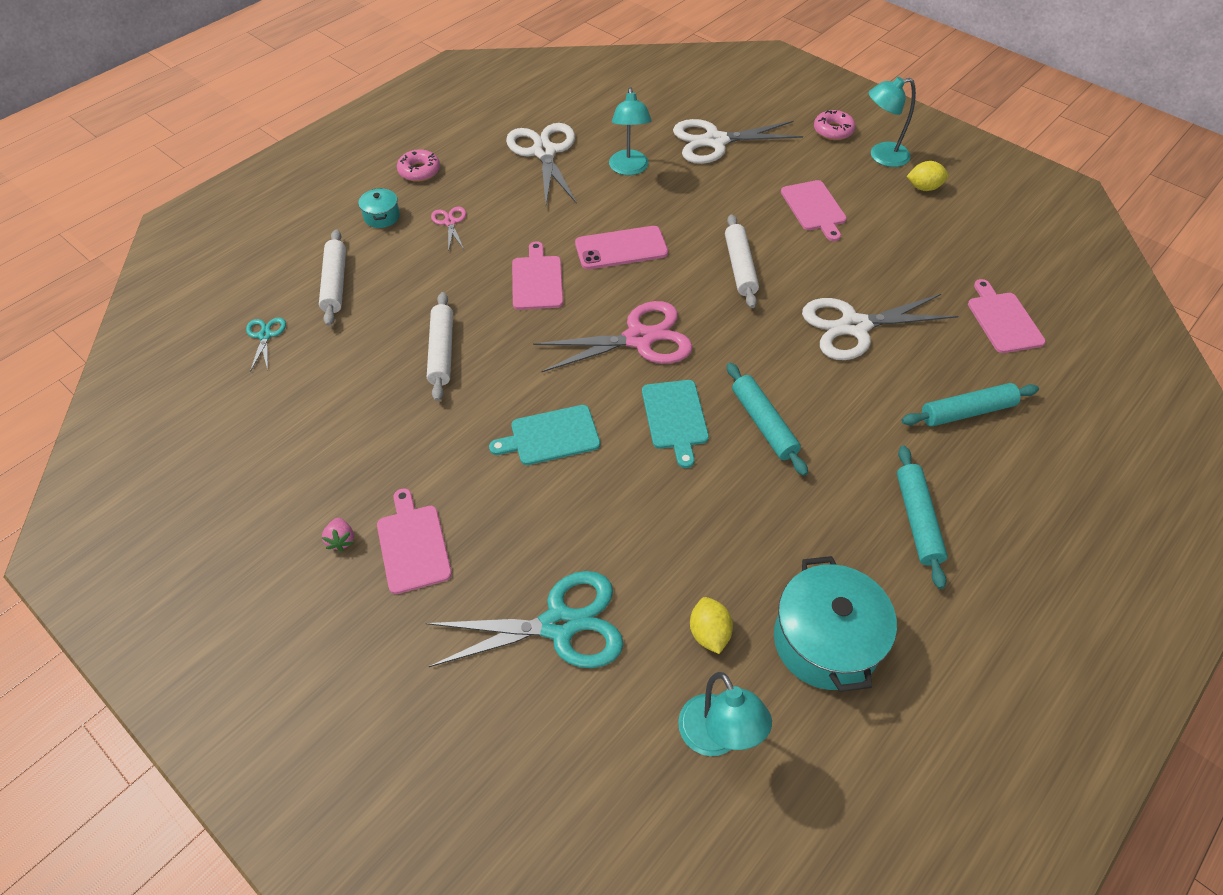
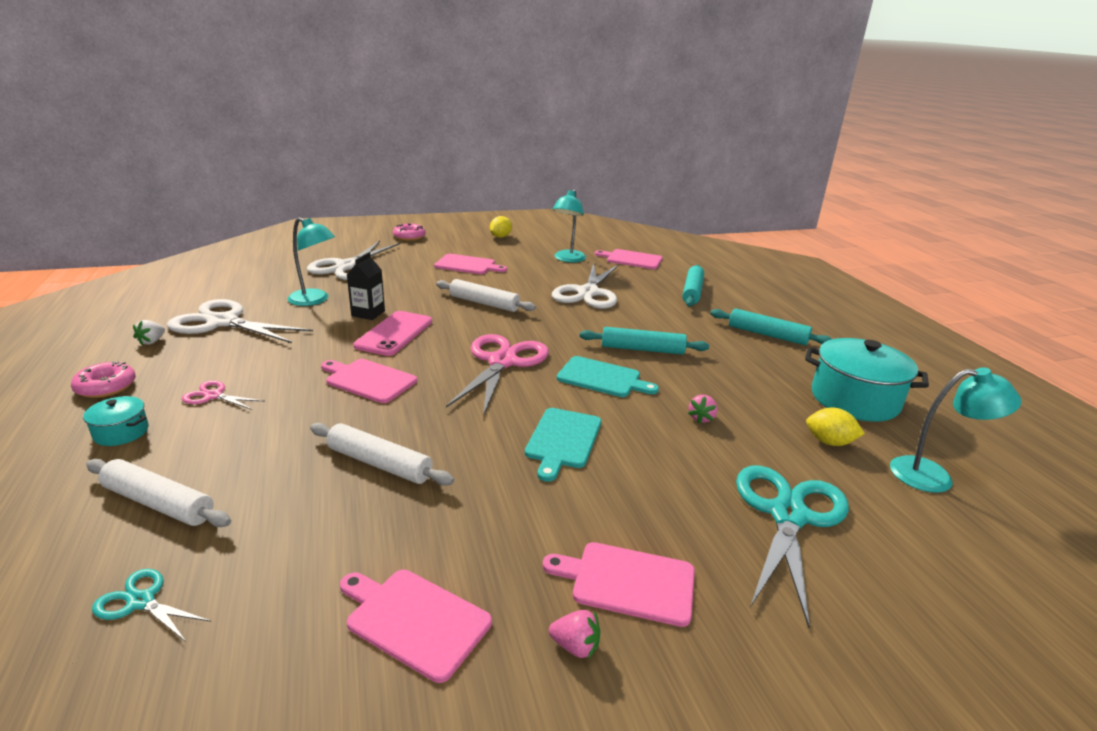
camera: 60 degrees left, 25 degrees down
(317, 454) = (414, 620): none -> pink cutting board
(486, 144) = (152, 341): none -> white strawberry
(639, 212) = (368, 313): none -> black carton
(666, 517) = (701, 418): none -> pink strawberry
(881, 156) = (455, 235): turquoise lamp -> turquoise lamp (568, 259)

